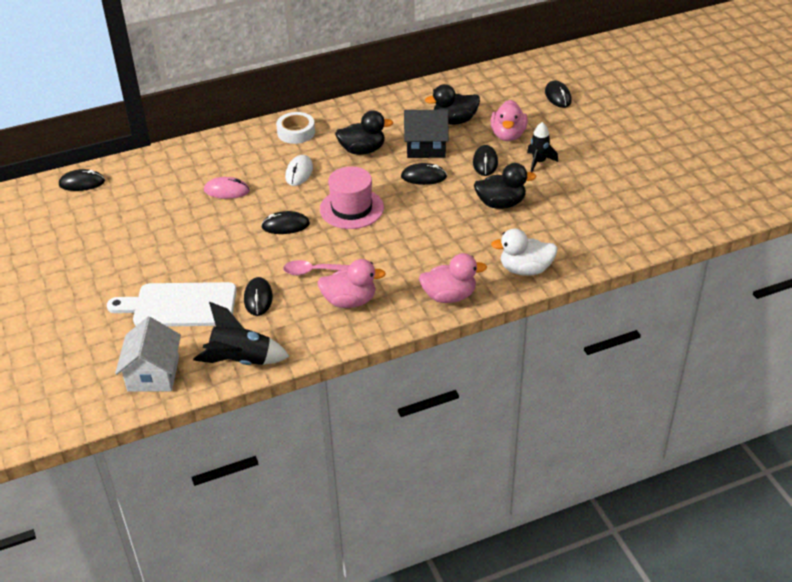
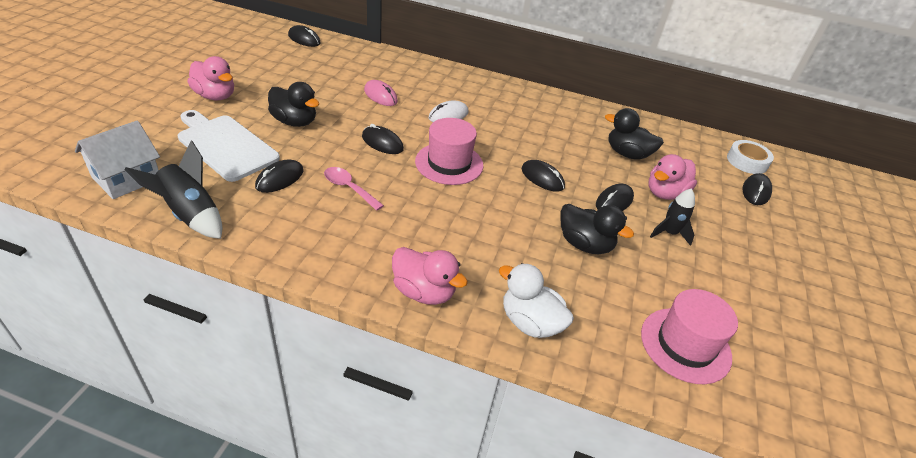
camera: 35 degrees right, 0 degrees up
(296, 132) = (486, 90): white tape -> white tape (747, 161)
(349, 301) = (338, 231): pink duck -> pink duck (215, 96)
(362, 150) = (519, 129): black duck -> black duck (294, 122)
(426, 147) = (575, 158): black house -> none
(613, 223) = (685, 345): none -> pink hat

